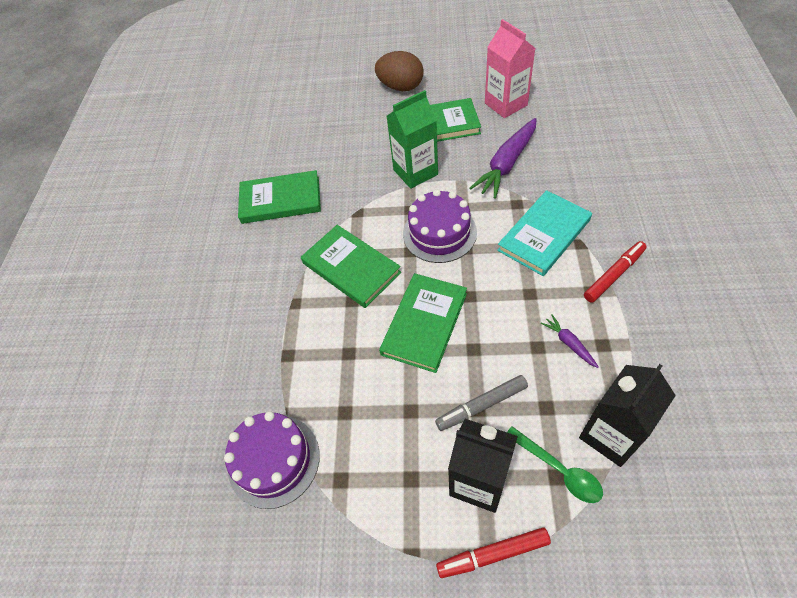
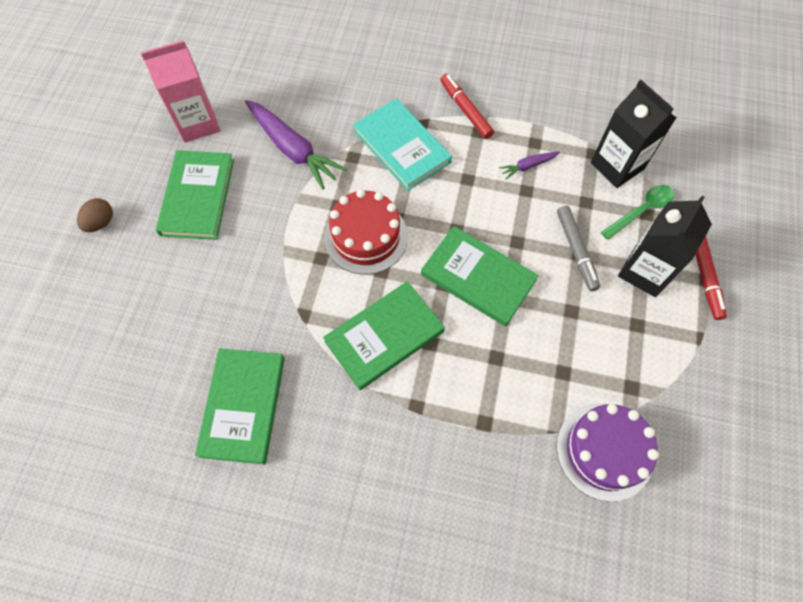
camera: 85 degrees left, 10 degrees up
(401, 87) = (101, 222): brown egg -> brown egg, size x0.56
(415, 172) = (264, 240): green carton -> none
(439, 233) = (366, 237): purple cake -> red cake

